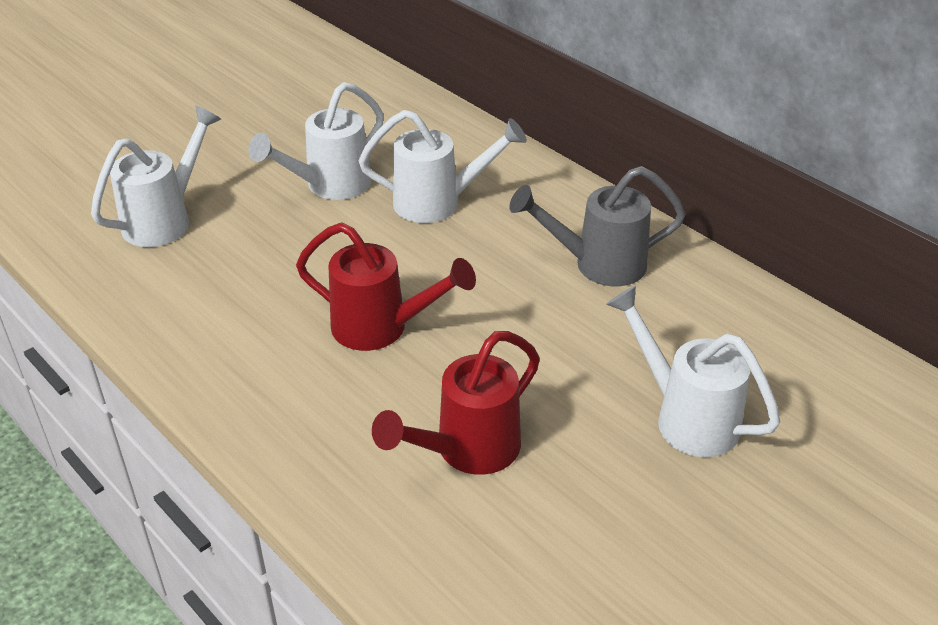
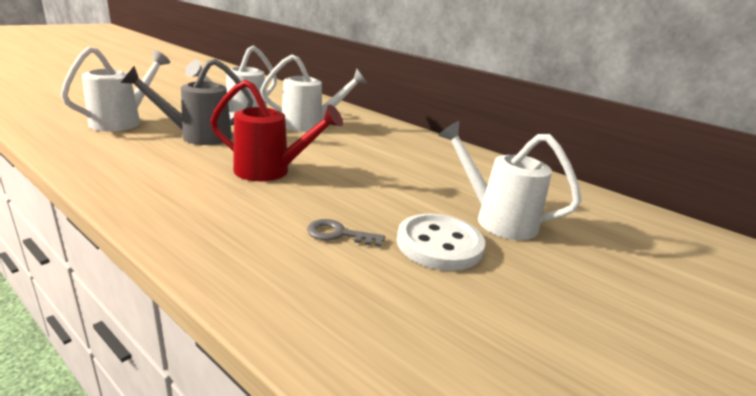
camera: 10 degrees left, 15 degrees down
(466, 451) = (338, 234): red watering can -> grey key
(594, 467) = (439, 244): none -> white button
(597, 265) = (414, 152): grey watering can -> grey watering can (197, 136)

